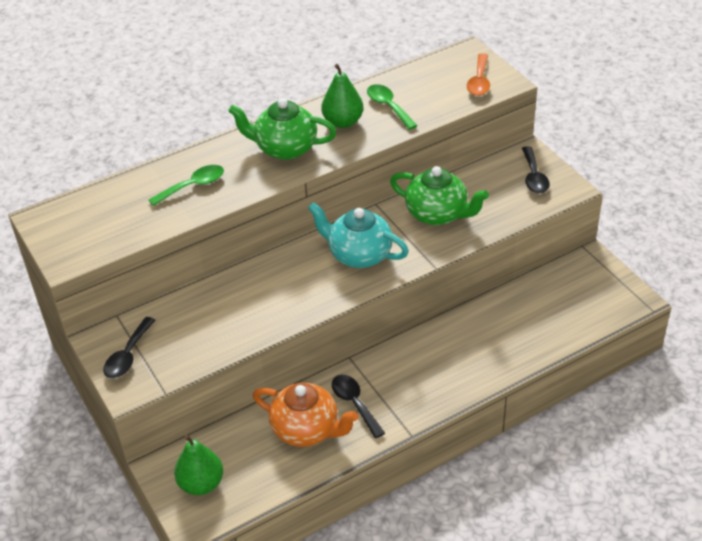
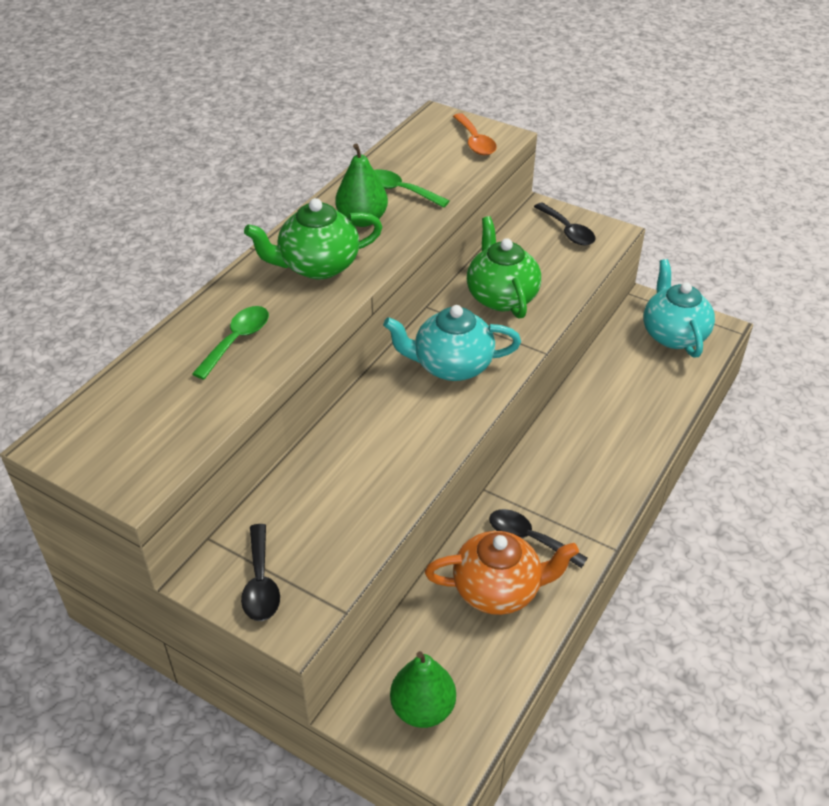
camera: 30 degrees left, 0 degrees up
(437, 214) = (501, 297): green teapot -> green teapot turned 105 degrees counterclockwise
(592, 292) = (673, 335): none -> turquoise teapot

